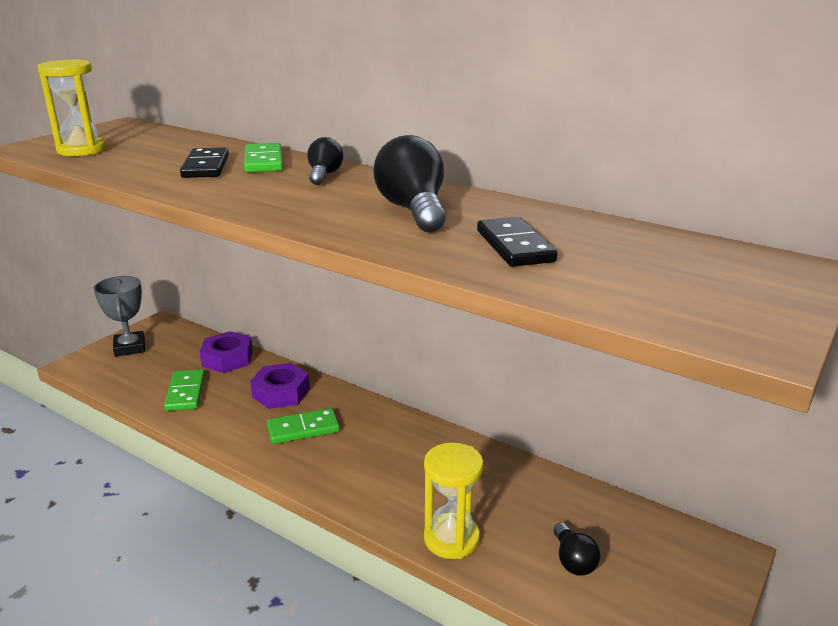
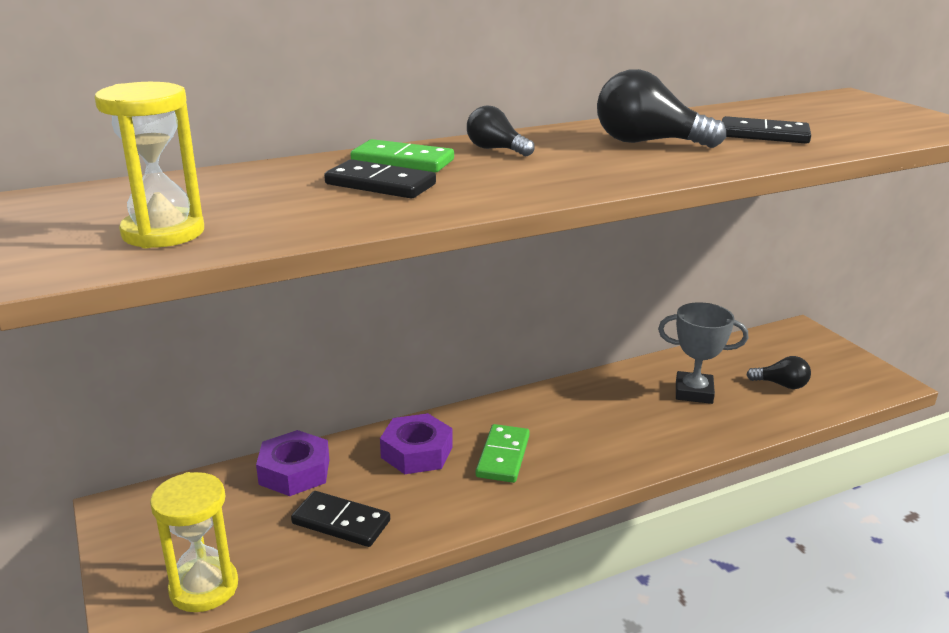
camera: 60 degrees left, 0 degrees up
(130, 347) = (155, 550): grey trophy -> grey trophy (694, 392)
(185, 392) = (341, 522): green domino -> black domino
(451, 539) = (728, 426): yellow hourglass -> yellow hourglass (204, 587)

